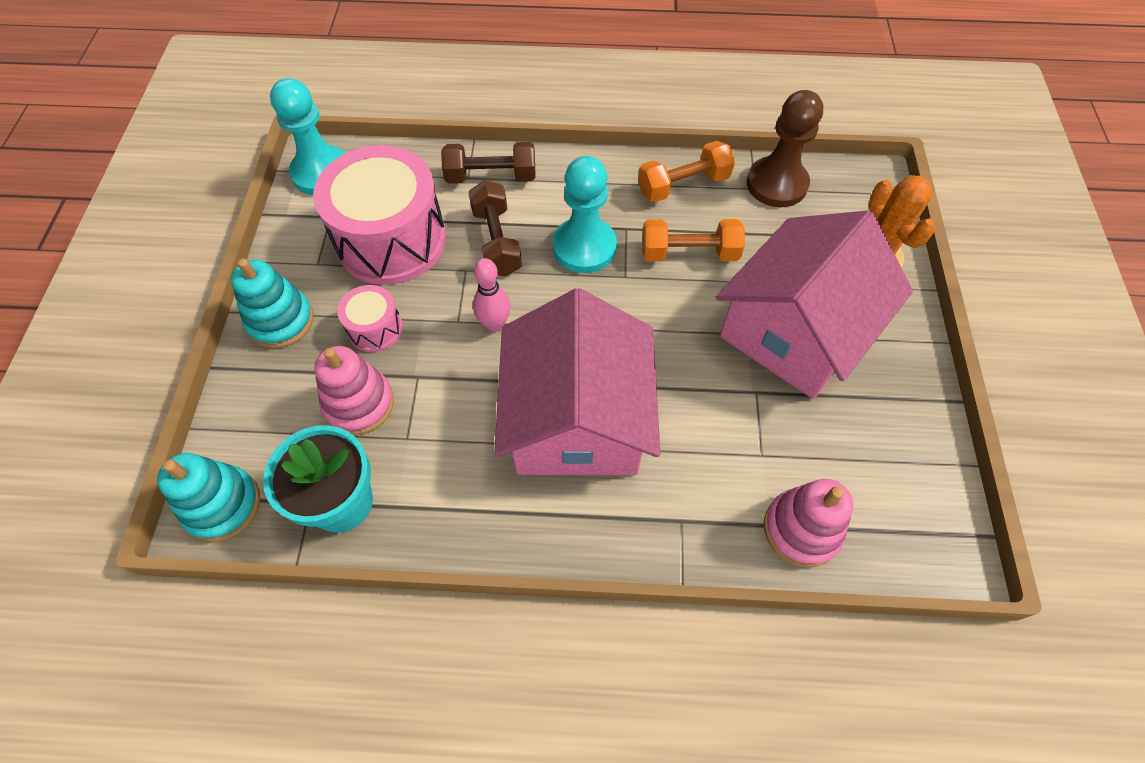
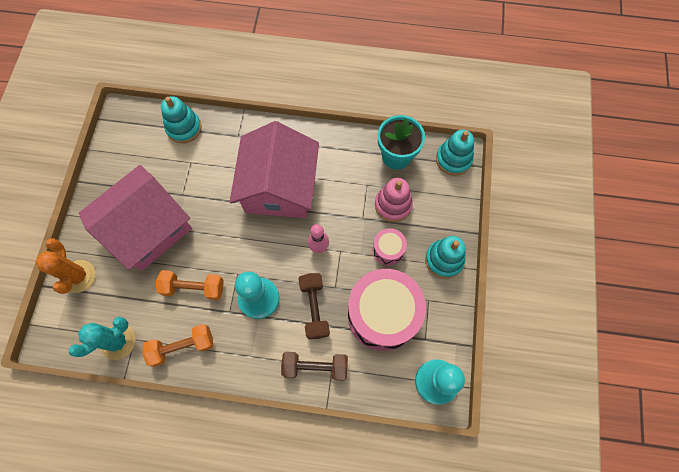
camera: 175 degrees left, 10 degrees up
(776, 184) = (118, 341): brown pawn -> turquoise cactus
(801, 529) = (184, 128): pink stacking toy -> turquoise stacking toy

